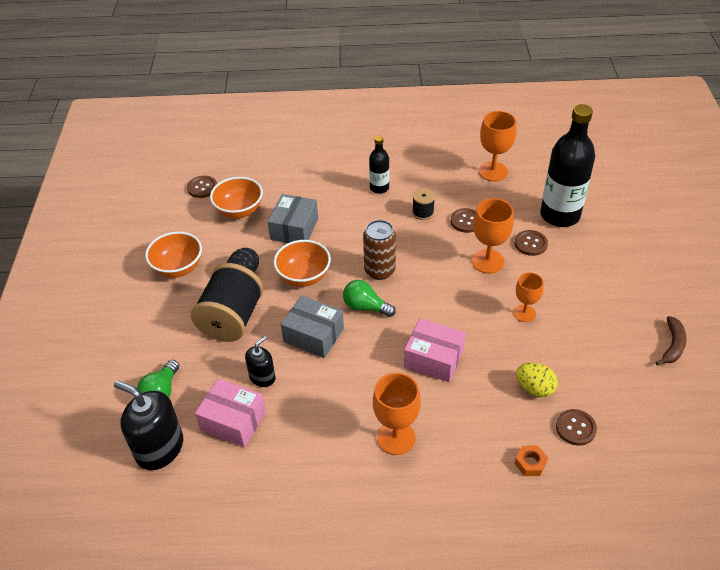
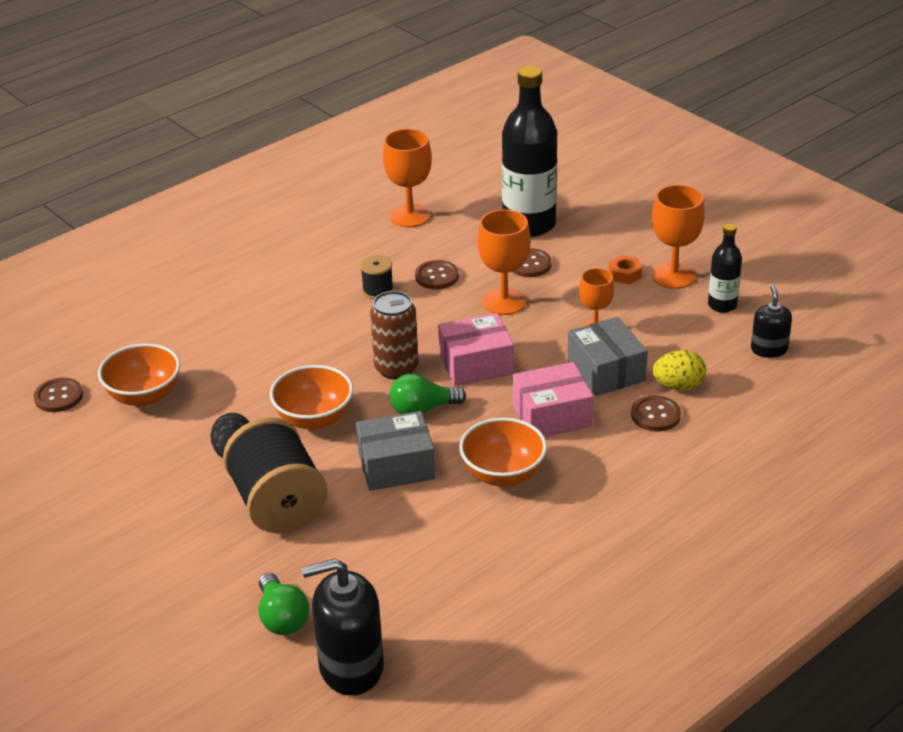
camera: 40 degrees left, 10 degrees down
(178, 268) = (138, 492): orange bowl -> orange bowl (503, 474)
(233, 420) = (404, 591): pink box -> pink box (476, 364)
(262, 377) = (386, 535): black soap dispenser -> black soap dispenser (769, 349)
(294, 229) = (241, 379): grey box -> grey box (606, 371)
(379, 188) = (296, 291): black bottle -> black bottle (722, 305)
(396, 438) = (596, 503): orange goblet -> orange goblet (673, 276)
(530, 463) = (744, 448): orange nut -> orange nut (625, 274)
(575, 428) = (751, 397): brown button -> brown button (655, 415)
(672, 345) = (758, 284): brown banana -> none

